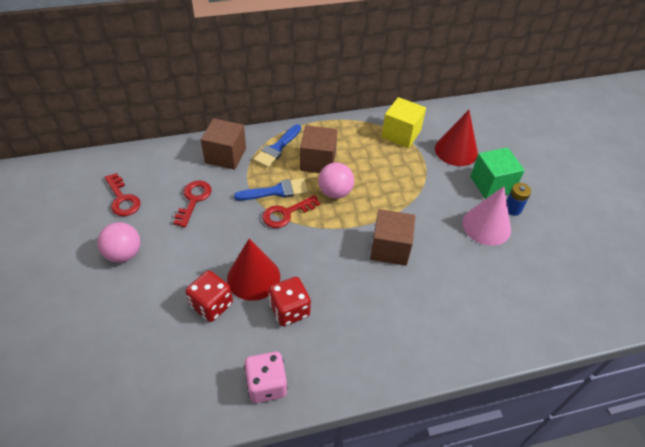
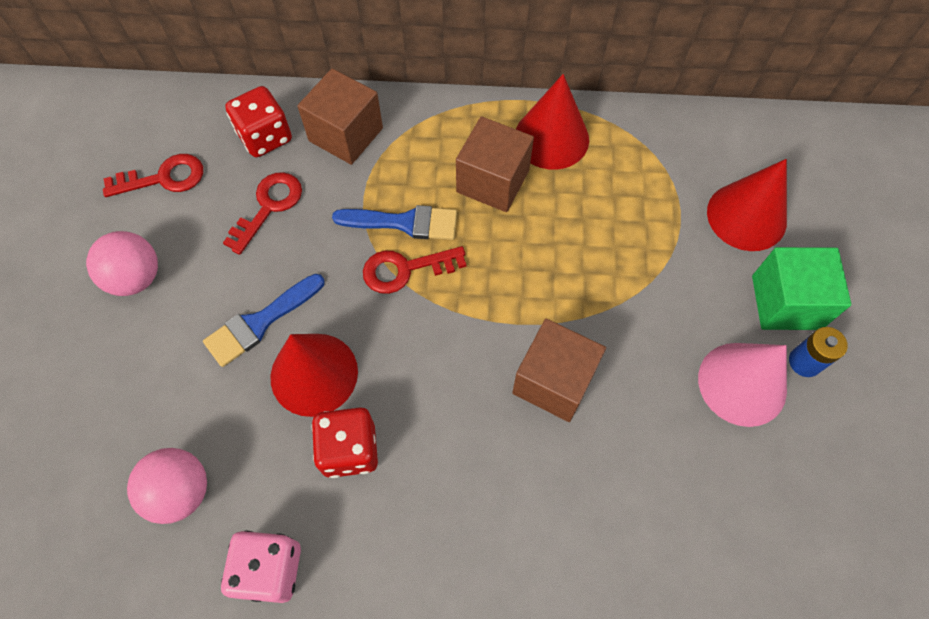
camera: 20 degrees right, 15 degrees up
(122, 199) = (163, 178): red key -> red key turned 90 degrees counterclockwise
(211, 305) = (235, 405): red dice -> red dice (265, 137)
(277, 148) = (433, 139): blue brush -> blue brush (260, 322)
(335, 192) = (500, 249): pink ball -> pink ball (181, 491)
(341, 135) = (551, 138): none -> red cone
(401, 134) = (658, 159): yellow cube -> none

